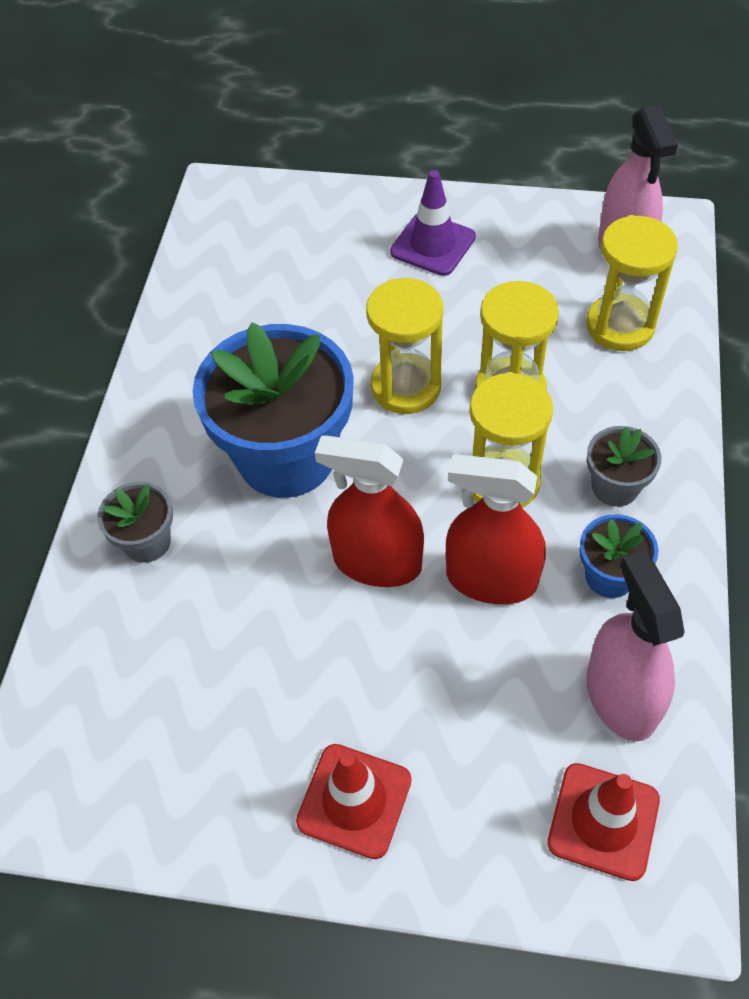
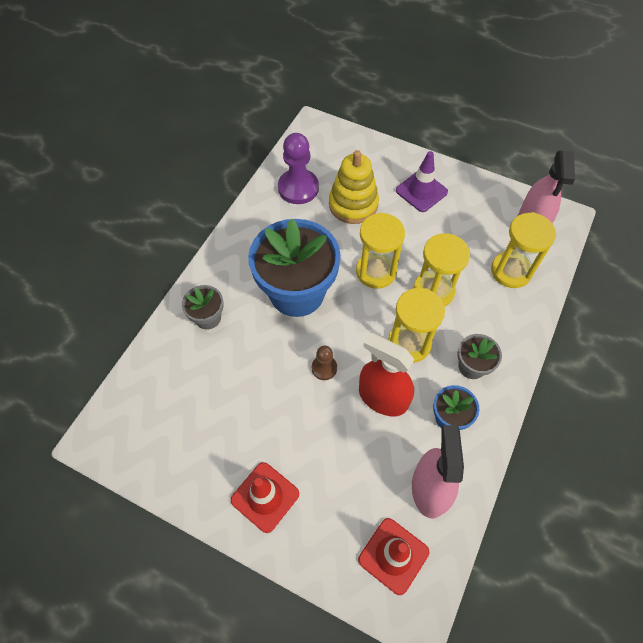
camera: 15 degrees right, 5 degrees up
(227, 293) = (298, 188): none -> purple pawn
(329, 294) = (353, 204): none -> yellow stacking toy
(377, 562) = (324, 368): red spray bottle -> brown pawn

